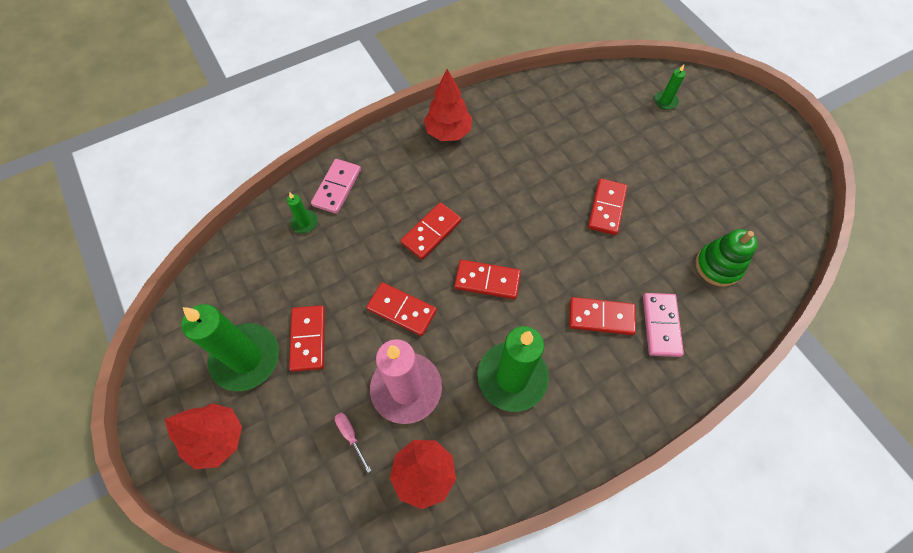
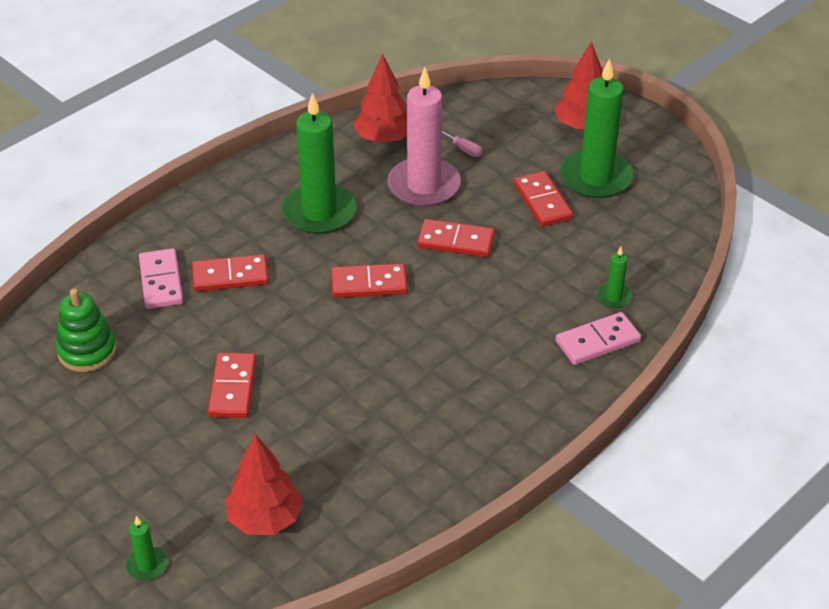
camera: 165 degrees right, 20 degrees down
(337, 188) = (597, 341): pink domino -> pink domino turned 60 degrees clockwise
(431, 232) = (453, 317): red domino -> none
(448, 132) = (481, 442): red tree -> red tree (265, 519)

